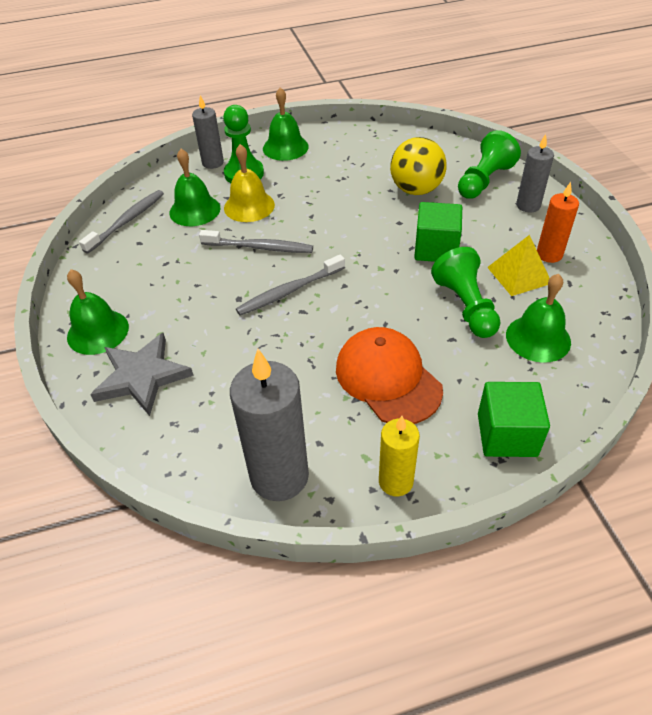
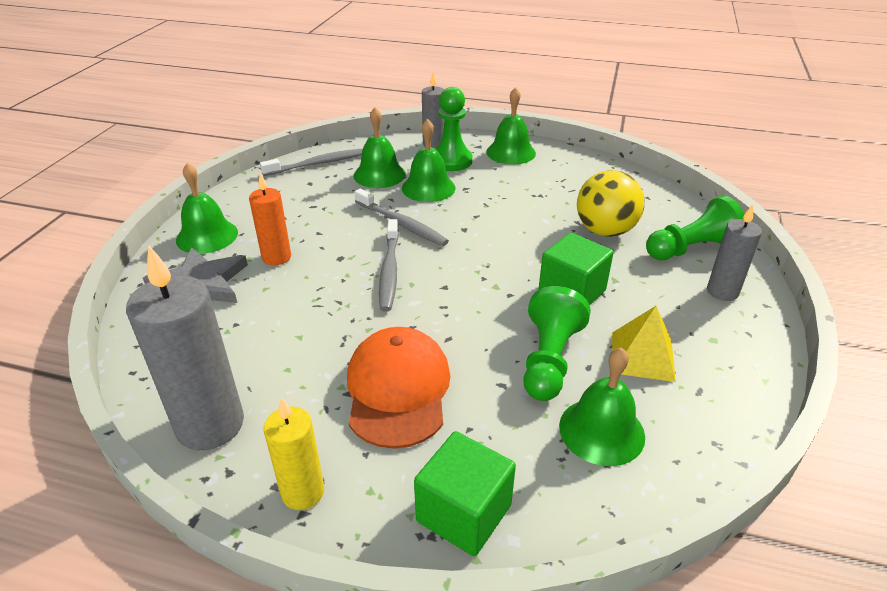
camera: 30 degrees right, 10 degrees down
(249, 206) = (428, 188): yellow bell -> green bell
(289, 291) = (389, 270): grey toothbrush -> grey toothbrush turned 90 degrees counterclockwise
(549, 254) = (701, 351): orange candle -> orange candle (276, 257)

